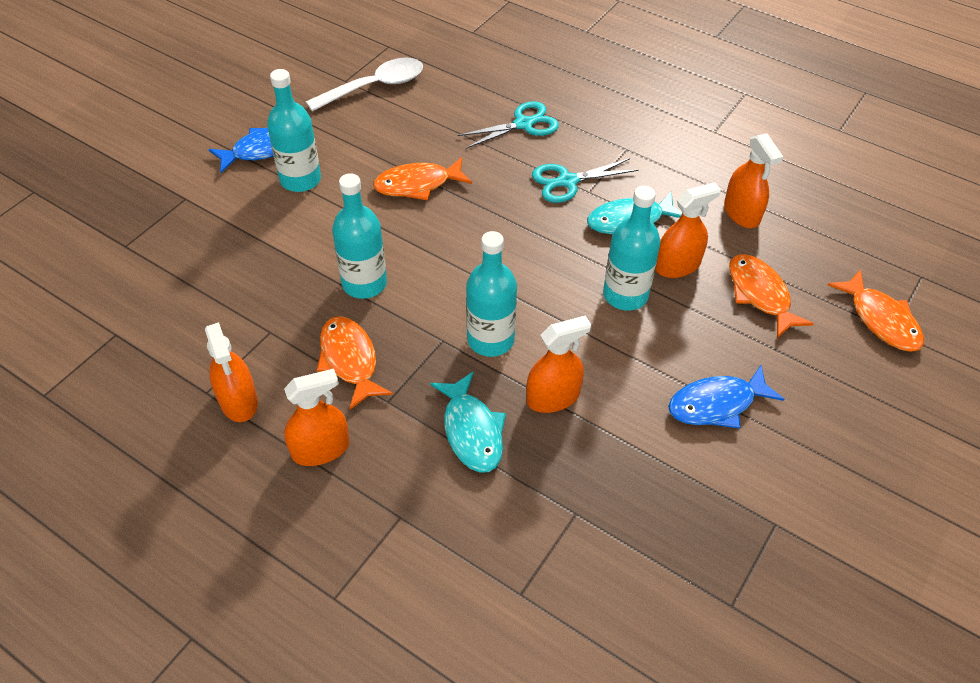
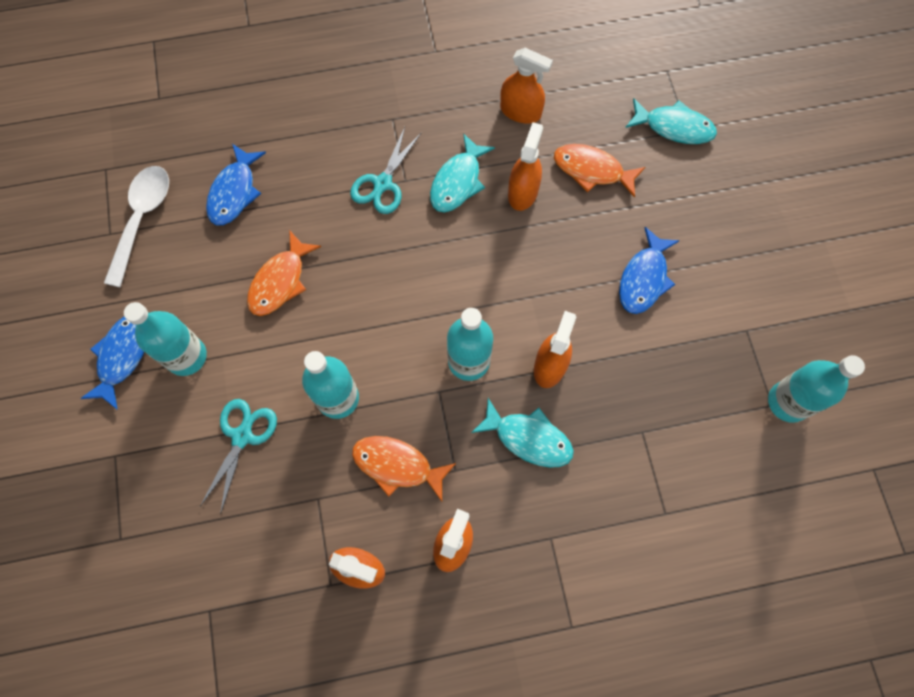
camera: 45 degrees left, 20 degrees up
(454, 114) = (234, 192): none -> blue fish
(523, 124) = (297, 158): turquoise scissors -> turquoise scissors (242, 436)
(625, 295) = (514, 246): turquoise bottle -> turquoise bottle (788, 402)
(881, 320) = (674, 127): orange fish -> turquoise fish

